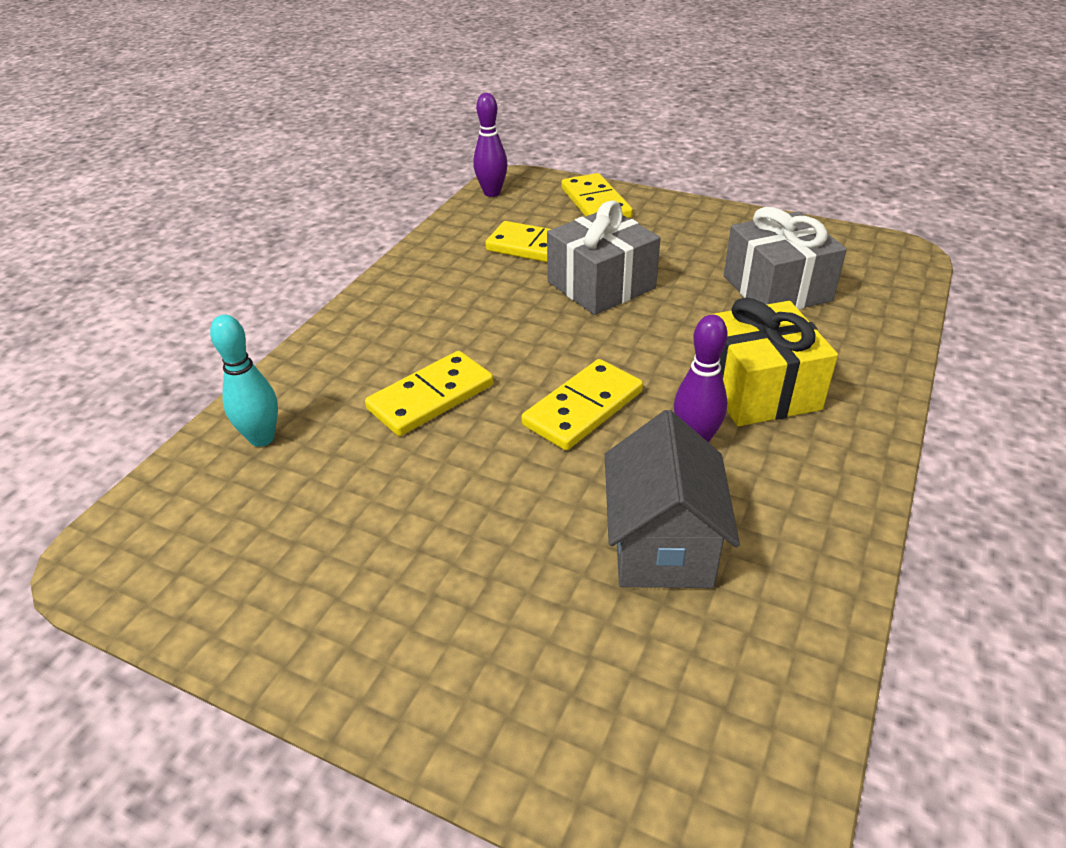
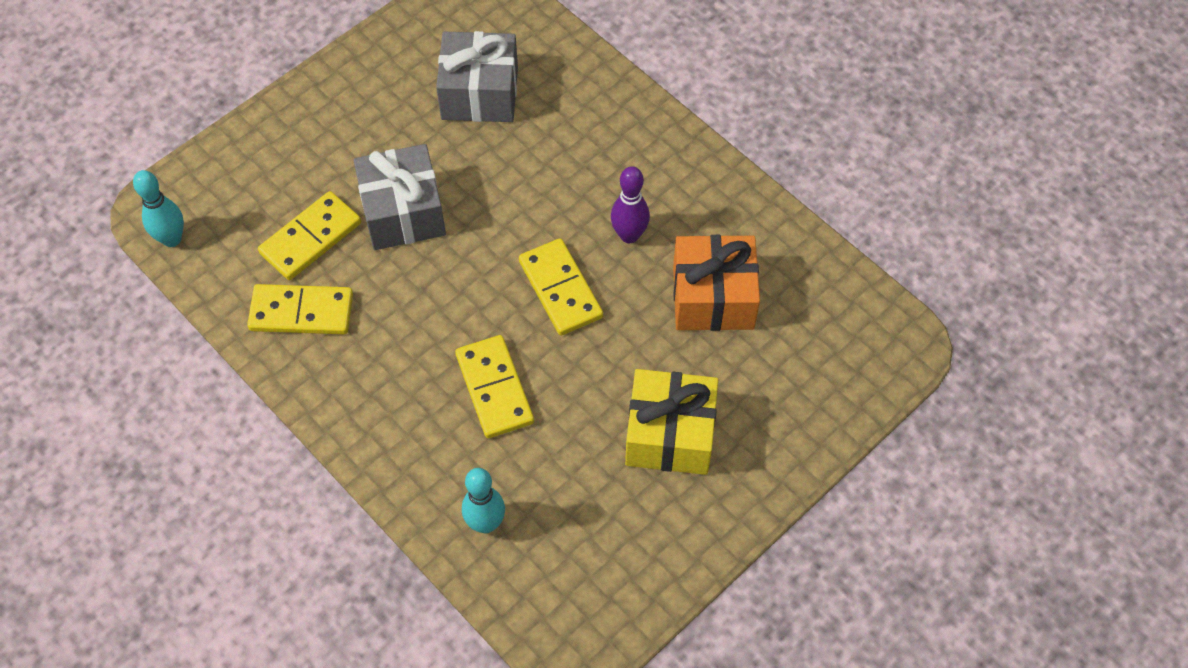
camera: 70 degrees left, 20 degrees up
(492, 193) = (172, 239): purple bowling pin -> turquoise bowling pin
(595, 203) = (254, 158): yellow domino -> yellow domino (301, 312)
(662, 546) = (713, 297): grey house -> orange gift
(758, 389) = (595, 170): yellow gift -> yellow gift (670, 434)

